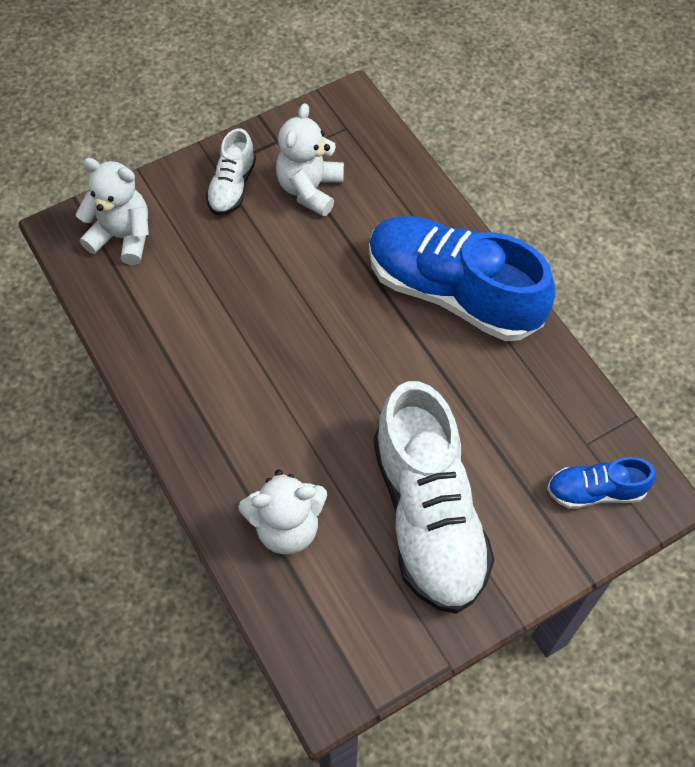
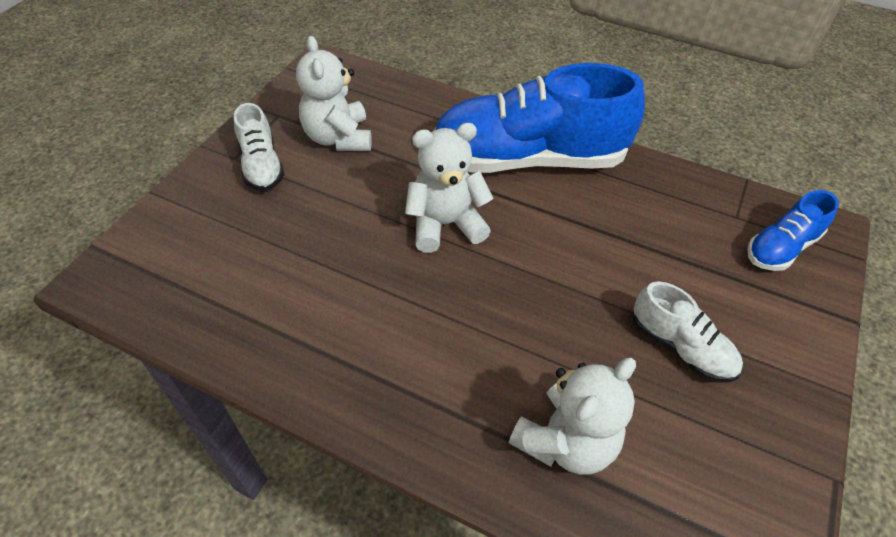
camera: 35 degrees left, 10 degrees down
(122, 237) = (173, 256): white teddy bear -> white teddy bear (445, 224)
(428, 515) = (680, 347): white shoe -> white shoe, size x0.48

